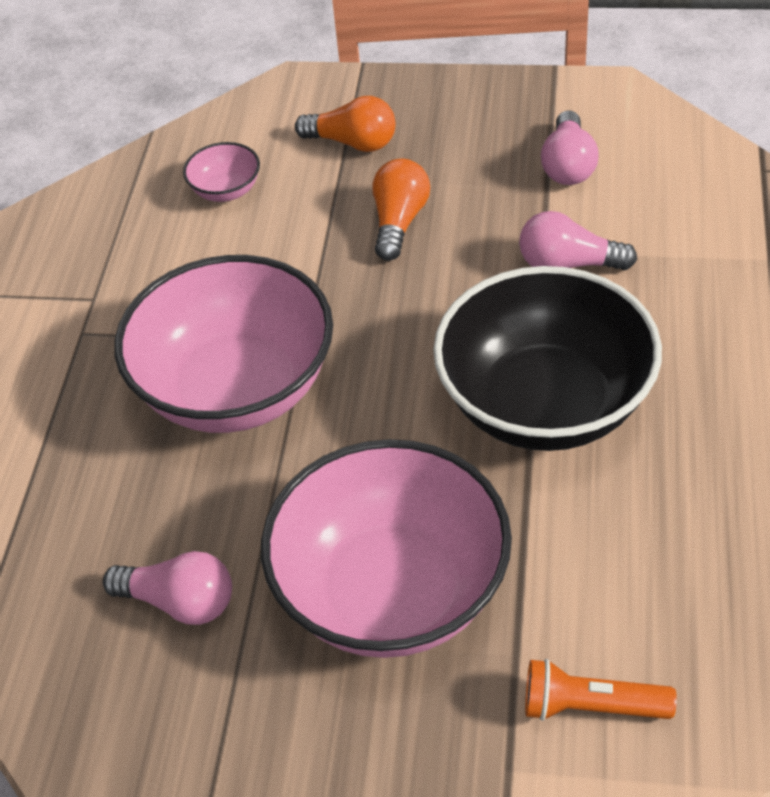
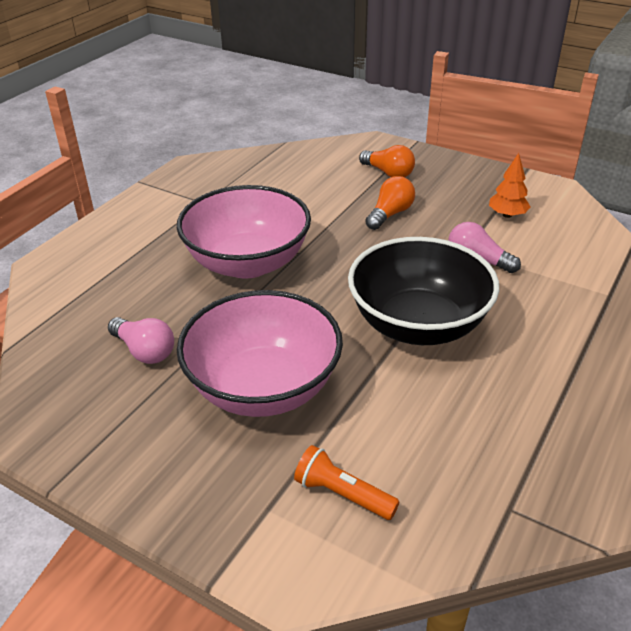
camera: 20 degrees right, 10 degrees down
(226, 190) = (305, 176): pink bowl -> none
(568, 165) = (507, 215): pink light bulb -> orange tree

